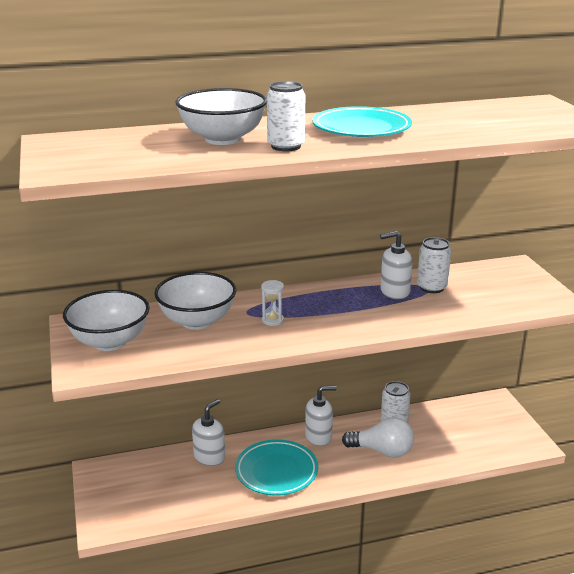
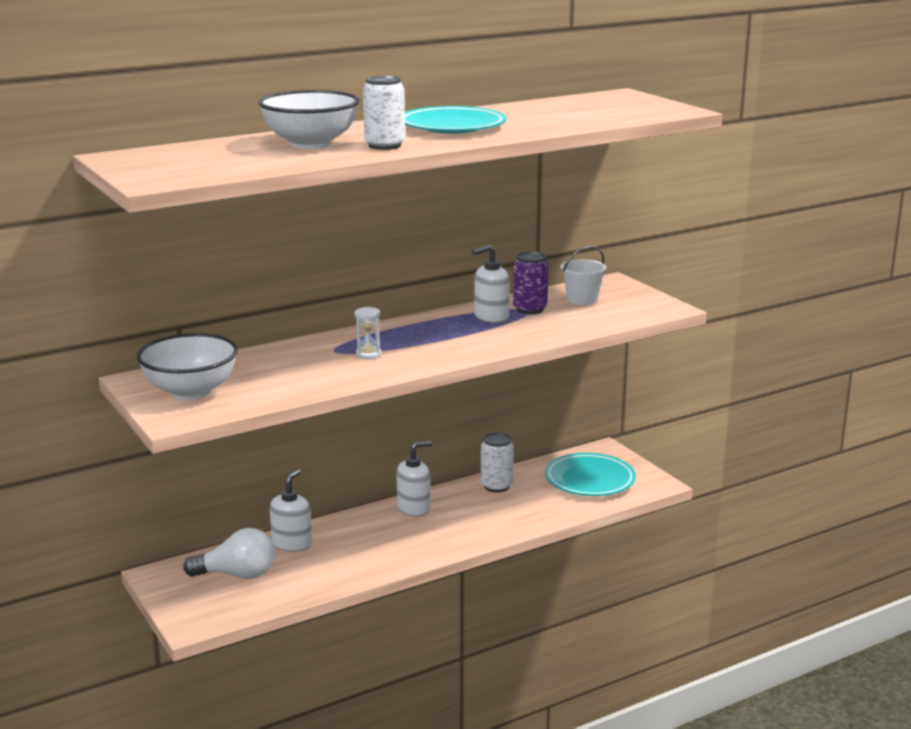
camera: 15 degrees left, 5 degrees down
(197, 321) = (282, 364): white bowl -> none
(276, 471) = (378, 546): turquoise plate -> turquoise plate (589, 480)
(382, 451) = (492, 512): white light bulb -> white light bulb (237, 575)
(431, 287) = (530, 309): white can -> purple can
(482, 282) = (582, 299): none -> white bucket

